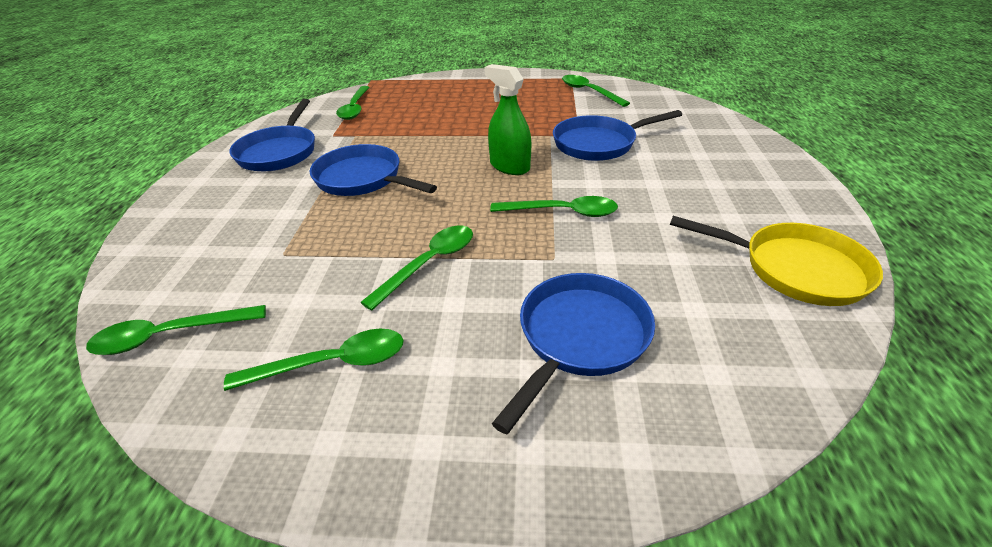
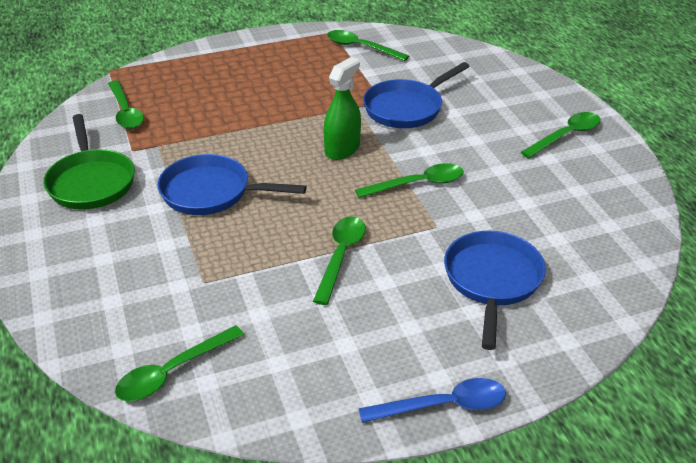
camera: 25 degrees left, 0 degrees up
(279, 152) = (91, 182): blue pan -> green pan
(332, 363) = (328, 350): green spoon -> green spoon (566, 136)
(403, 490) = (443, 406): none -> blue spoon
(509, 166) = (342, 149): green spray bottle -> green spray bottle turned 105 degrees clockwise
(795, 269) = (608, 191): yellow pan -> none

